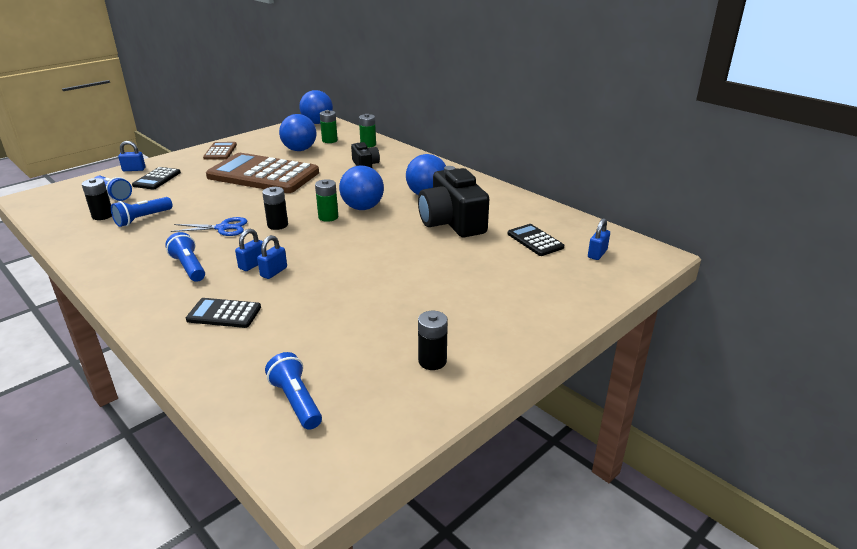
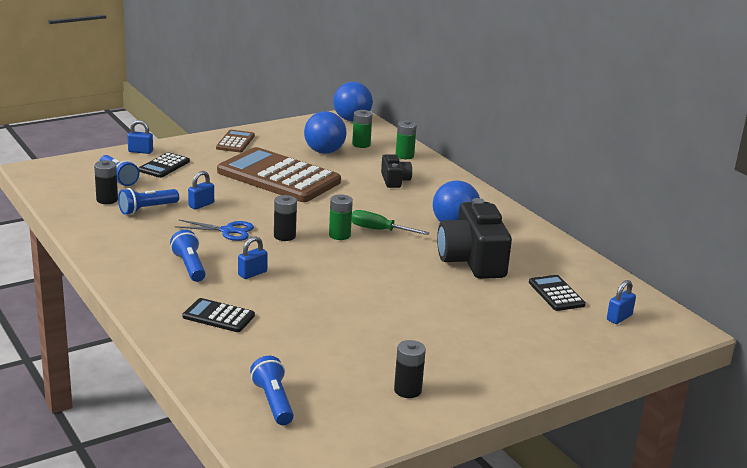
camera: 10 degrees right, 5 degrees down
(274, 272) = (272, 284): blue padlock -> blue padlock (201, 205)
(362, 208) = (379, 230): blue ball -> green screwdriver

